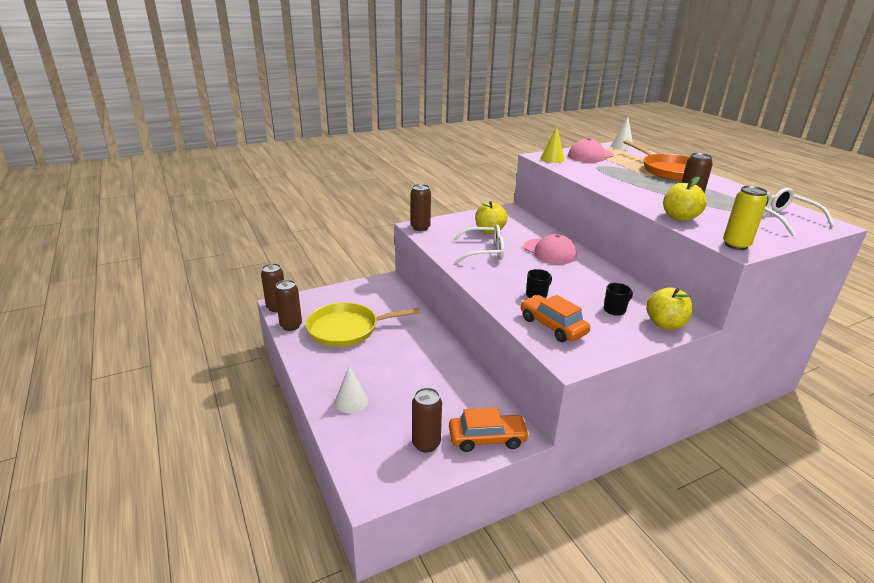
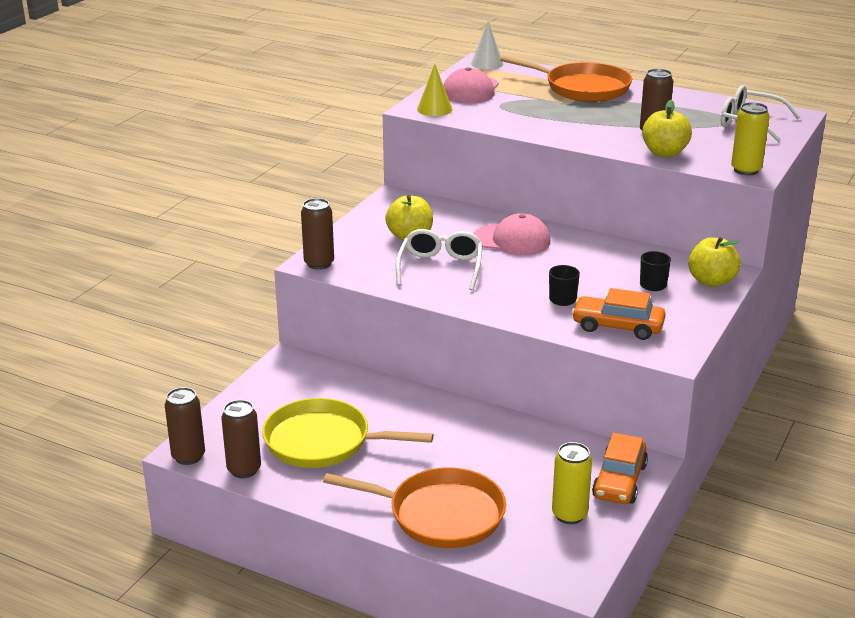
camera: 35 degrees left, 0 degrees up
(347, 329) = (323, 442): yellow pan -> yellow pan turned 60 degrees clockwise
(351, 401) = (441, 515): white cone -> orange pan
(426, 444) = (569, 515): brown can -> yellow can
(484, 251) = (440, 267): white glasses -> white glasses turned 45 degrees counterclockwise
(487, 438) = (619, 481): orange car -> orange car turned 150 degrees clockwise

